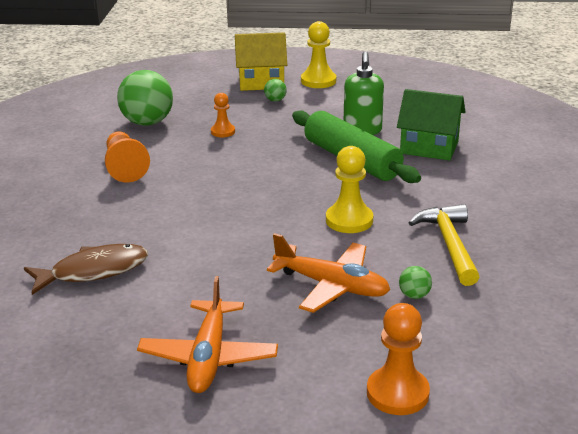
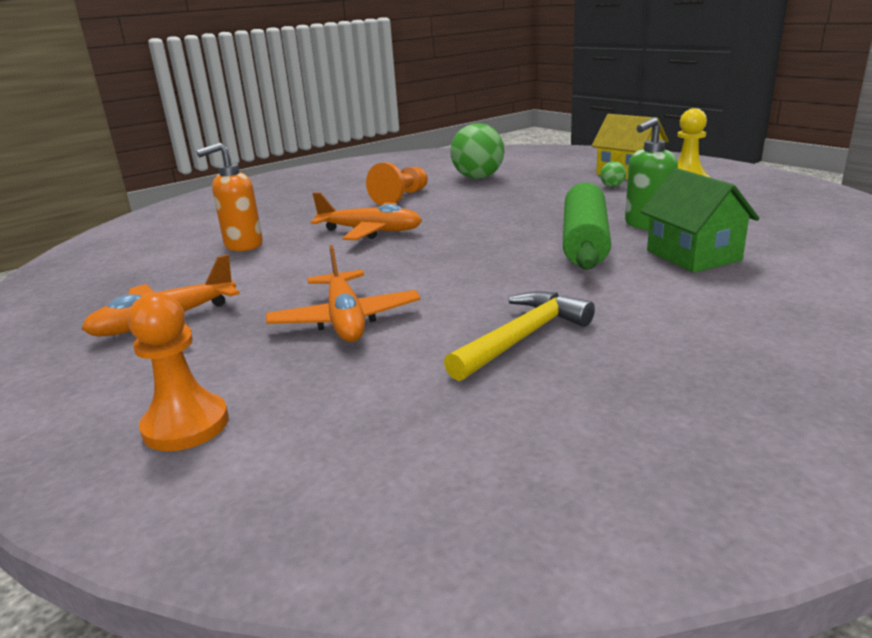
camera: 50 degrees right, 5 degrees down
(94, 271) = (243, 245): brown fish -> orange soap dispenser
(179, 211) = (370, 231): none -> orange plane
(223, 132) = (519, 195): orange pawn -> none
(349, 220) = (475, 282): yellow pawn -> none
(414, 295) = (388, 361): green ball -> none

